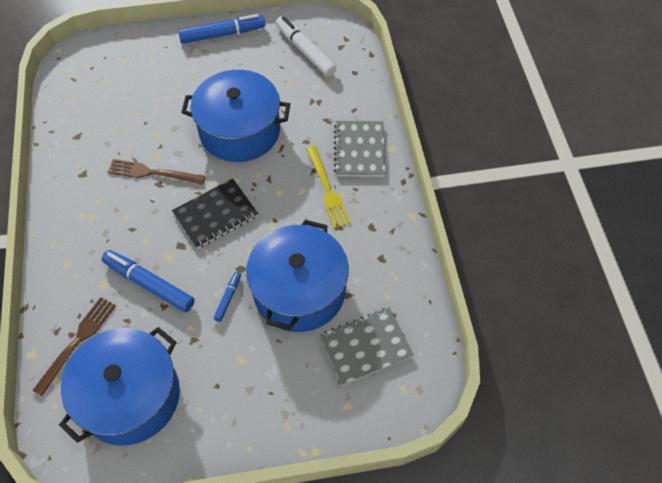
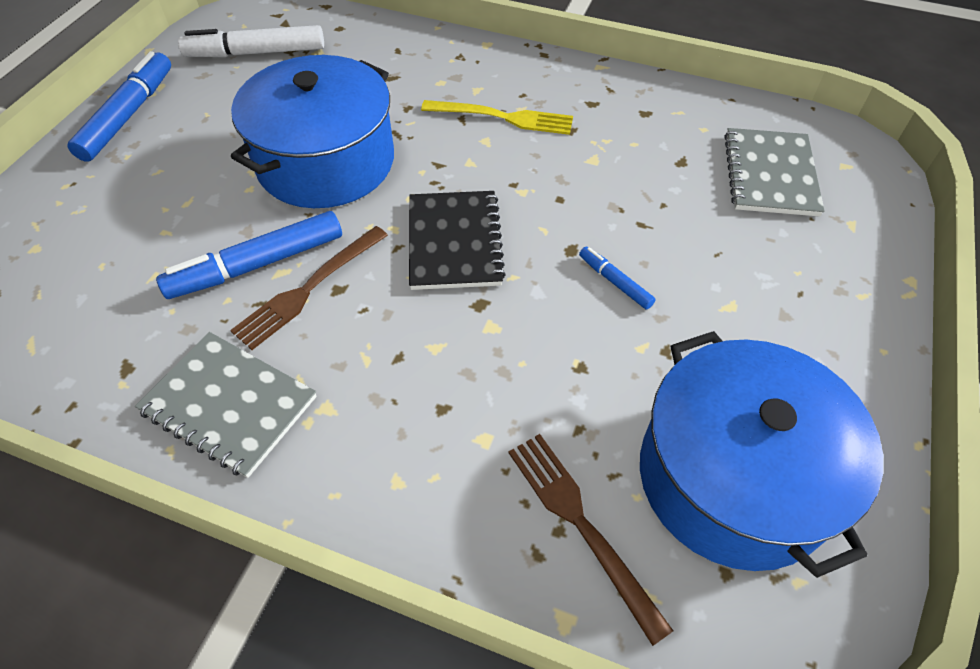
camera: 60 degrees left, 5 degrees down
(149, 284) = (526, 371): blue marker -> blue marker (257, 265)
(299, 290) = (648, 203): blue pot -> none
(359, 150) = (465, 69): grey notebook -> grey notebook (229, 404)

